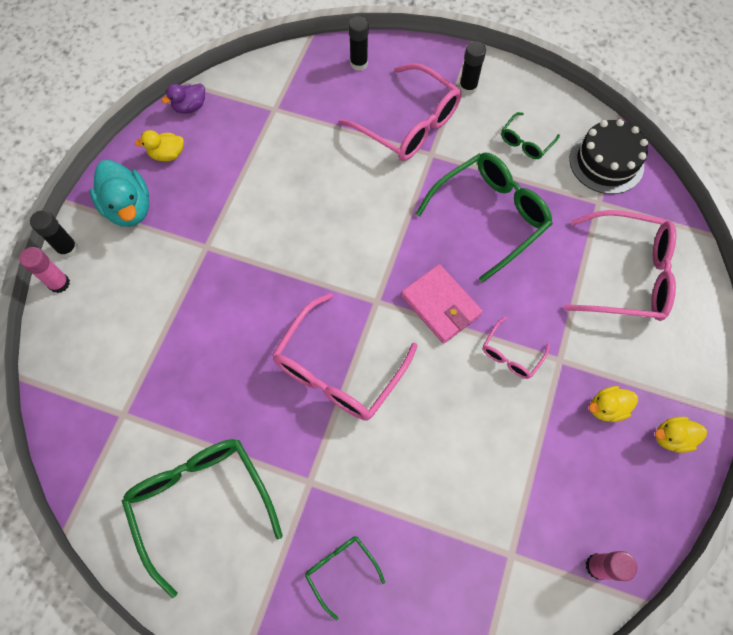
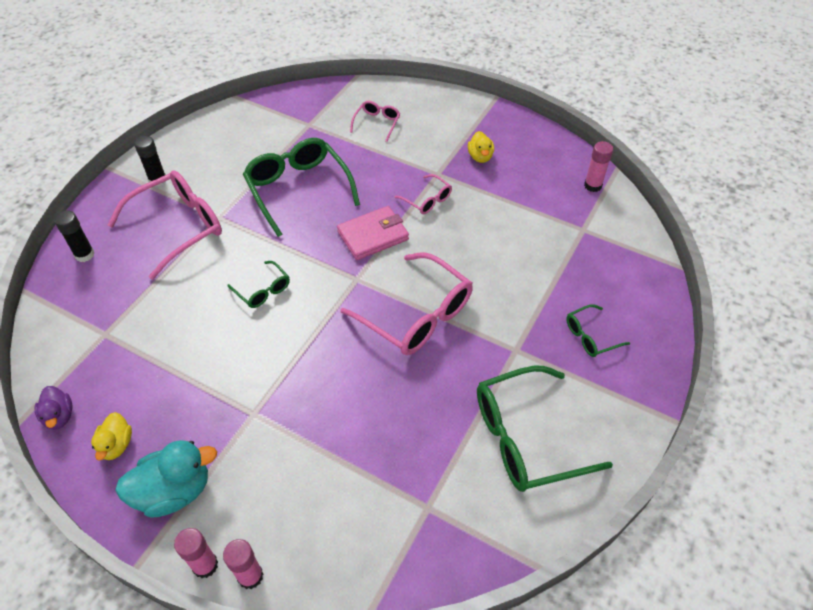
camera: 80 degrees left, 15 degrees down
(68, 249) = (205, 565): black glue stick -> pink glue stick
(525, 142) = (234, 154): green glasses -> green glasses (263, 290)
(606, 162) = (274, 112): black cake -> none
(627, 275) = (377, 123): pink glasses -> pink glasses, size x0.49
(671, 437) = (507, 130): yellow duck -> none

